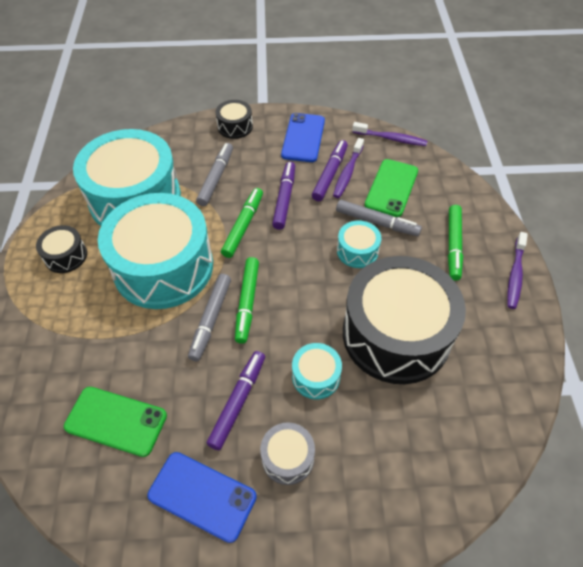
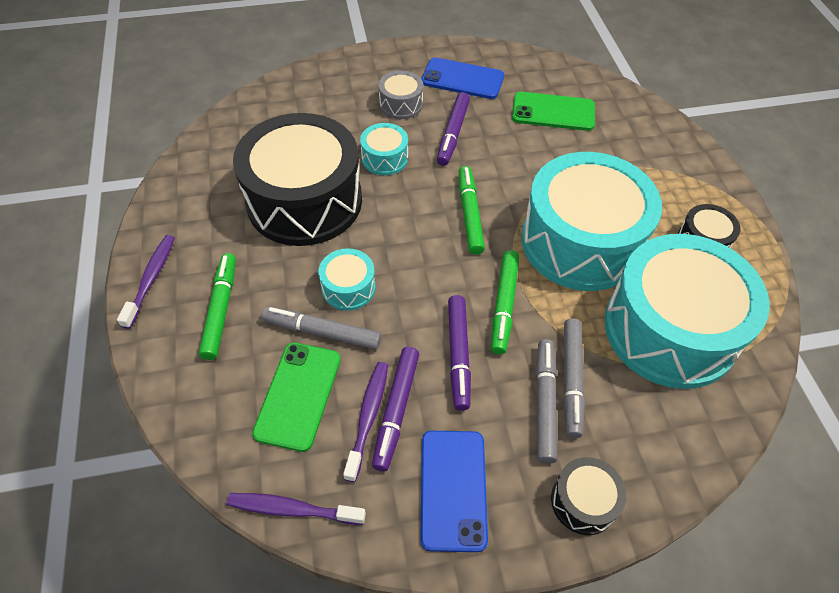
camera: 170 degrees right, 0 degrees up
(211, 320) = (503, 194): grey marker -> grey marker (544, 403)

